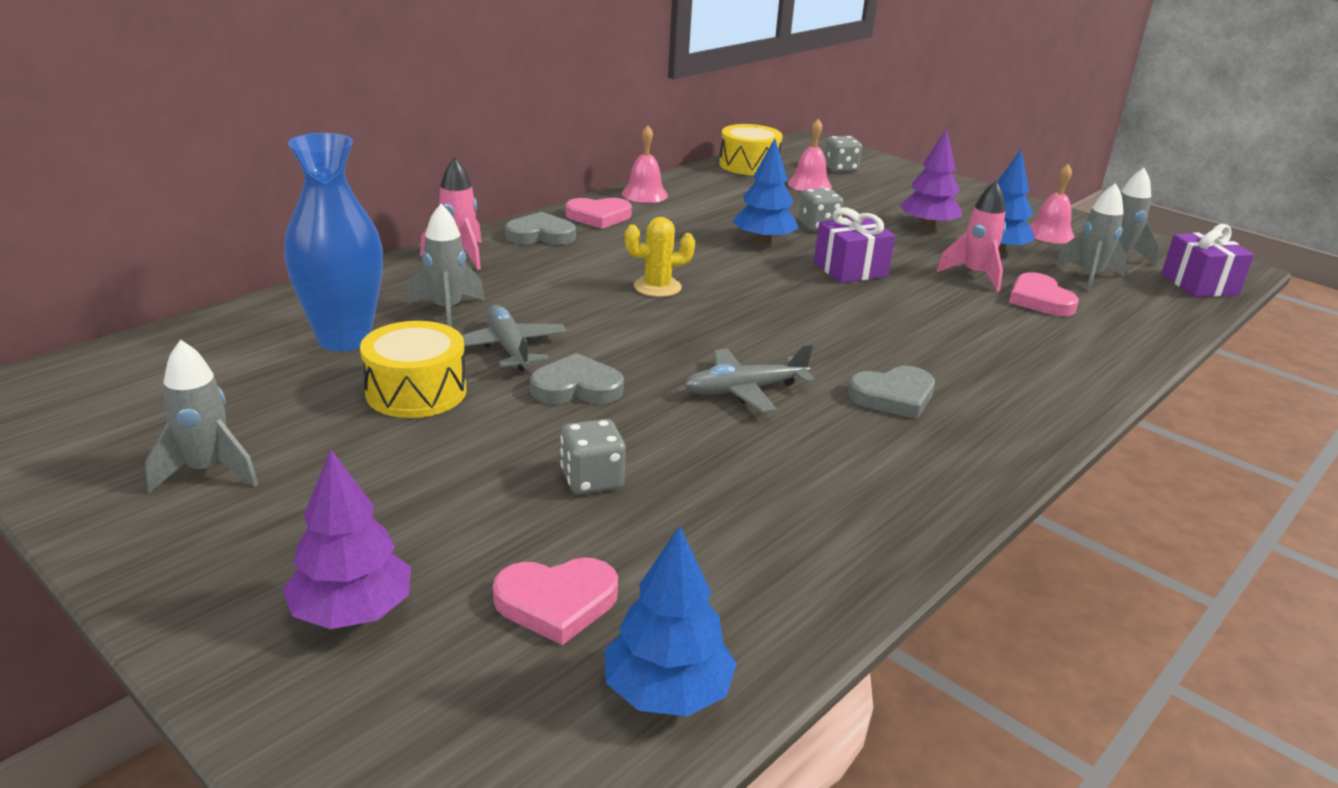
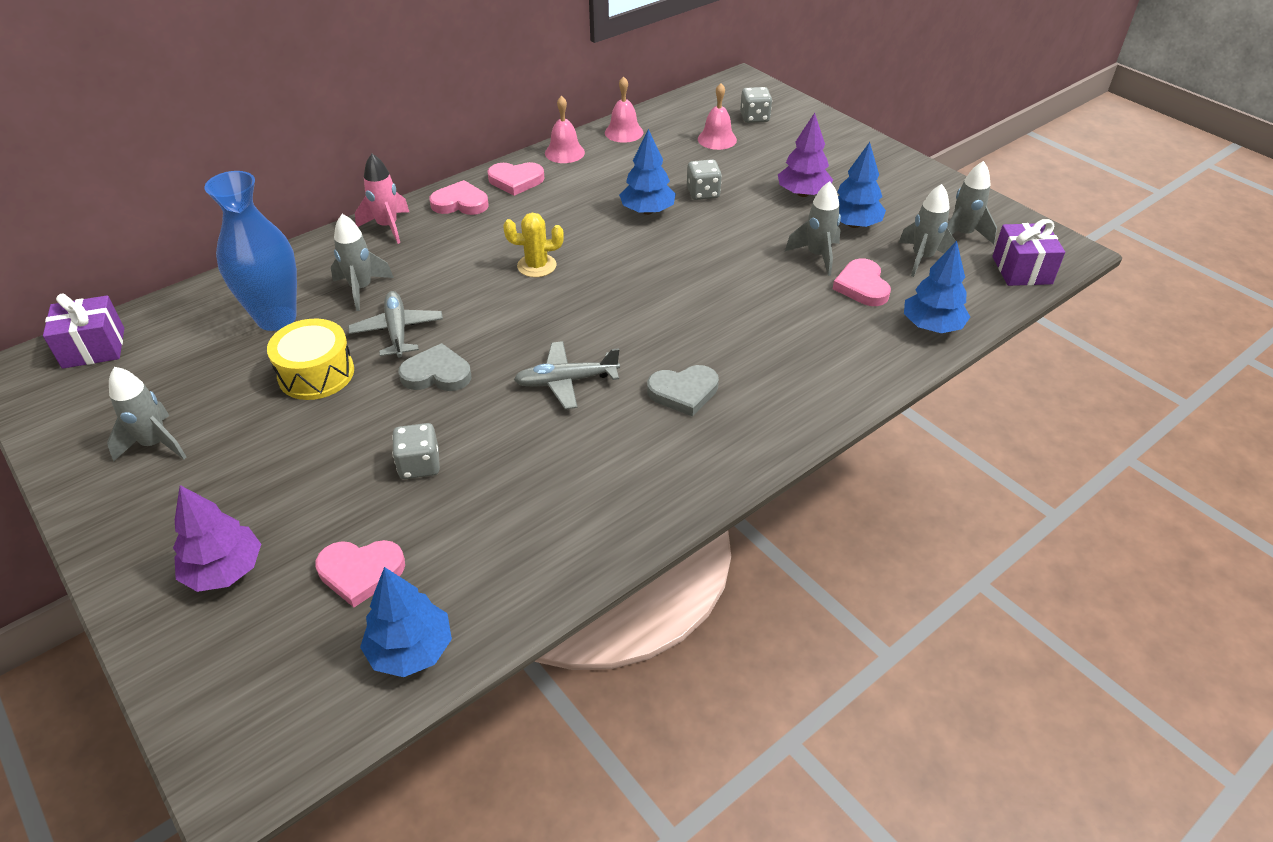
camera: 10 degrees right, 15 degrees up
(540, 235) = (460, 203): grey heart -> pink heart
(749, 165) = (671, 113): yellow drum -> none
(850, 269) = (709, 247): purple gift -> purple gift (94, 348)
(975, 275) = (817, 256): pink rocket -> grey rocket
(1050, 234) = (913, 204): pink bell -> pink bell (624, 132)
(1137, 332) = (931, 326): none -> blue tree

